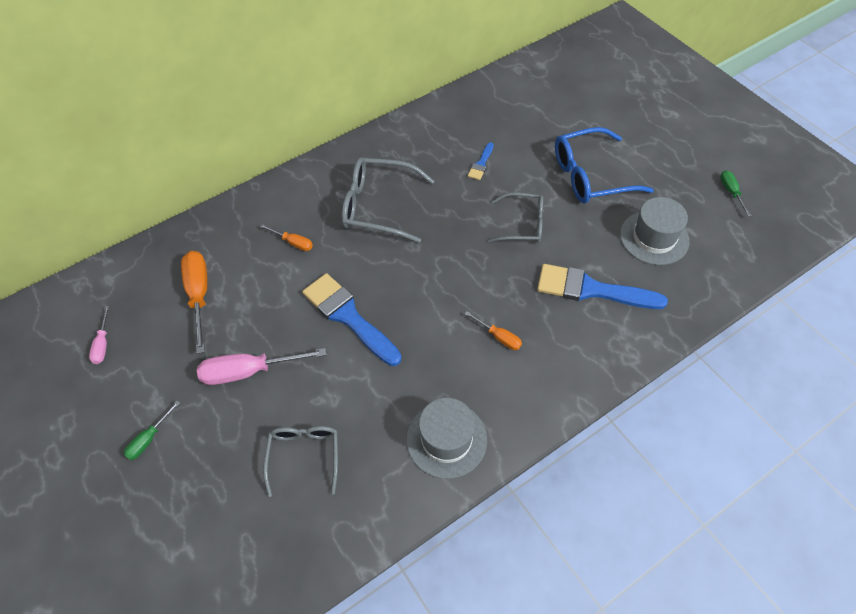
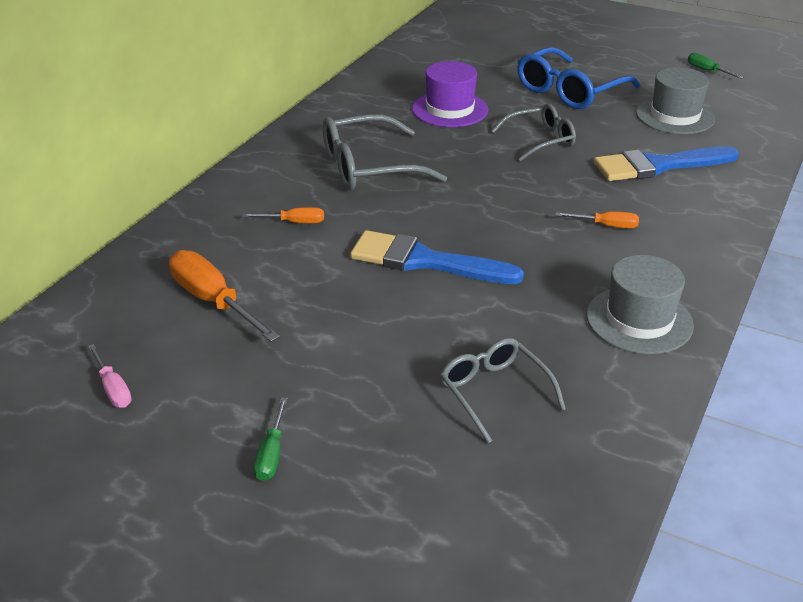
camera: 30 degrees left, 20 degrees down
(249, 371) = (348, 345): pink screwdriver -> none
(481, 164) = (450, 109): blue brush -> purple hat

